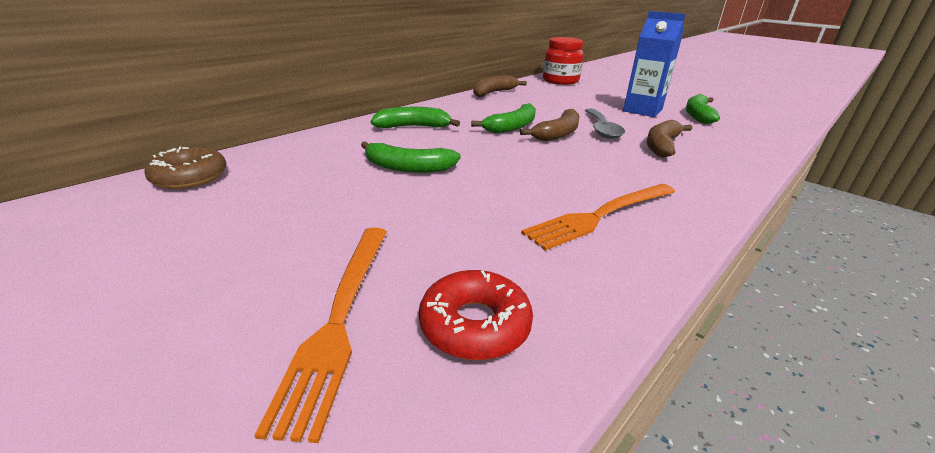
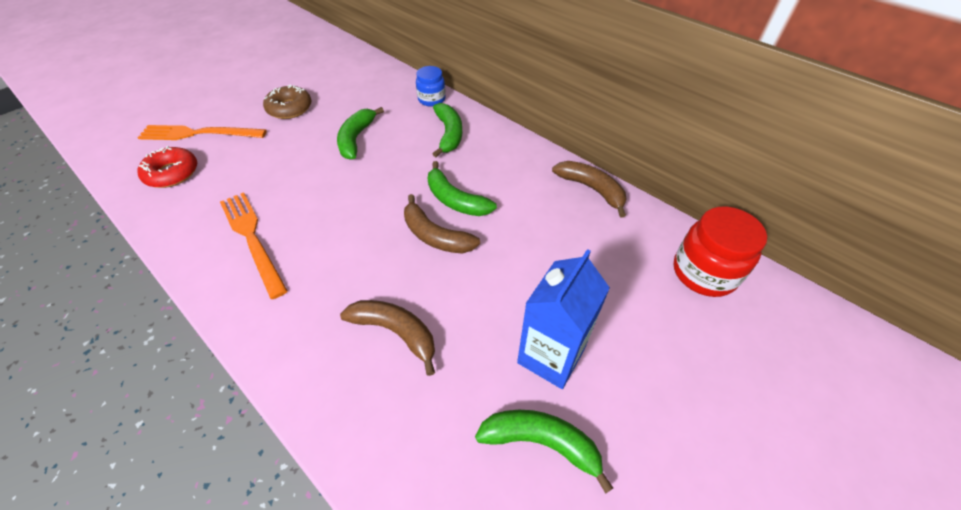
camera: 90 degrees right, 20 degrees up
(190, 177) = (354, 61): brown donut -> brown donut (290, 108)
(342, 132) = (431, 99): none -> blue jar
(602, 129) = (454, 281): grey spoon -> none

